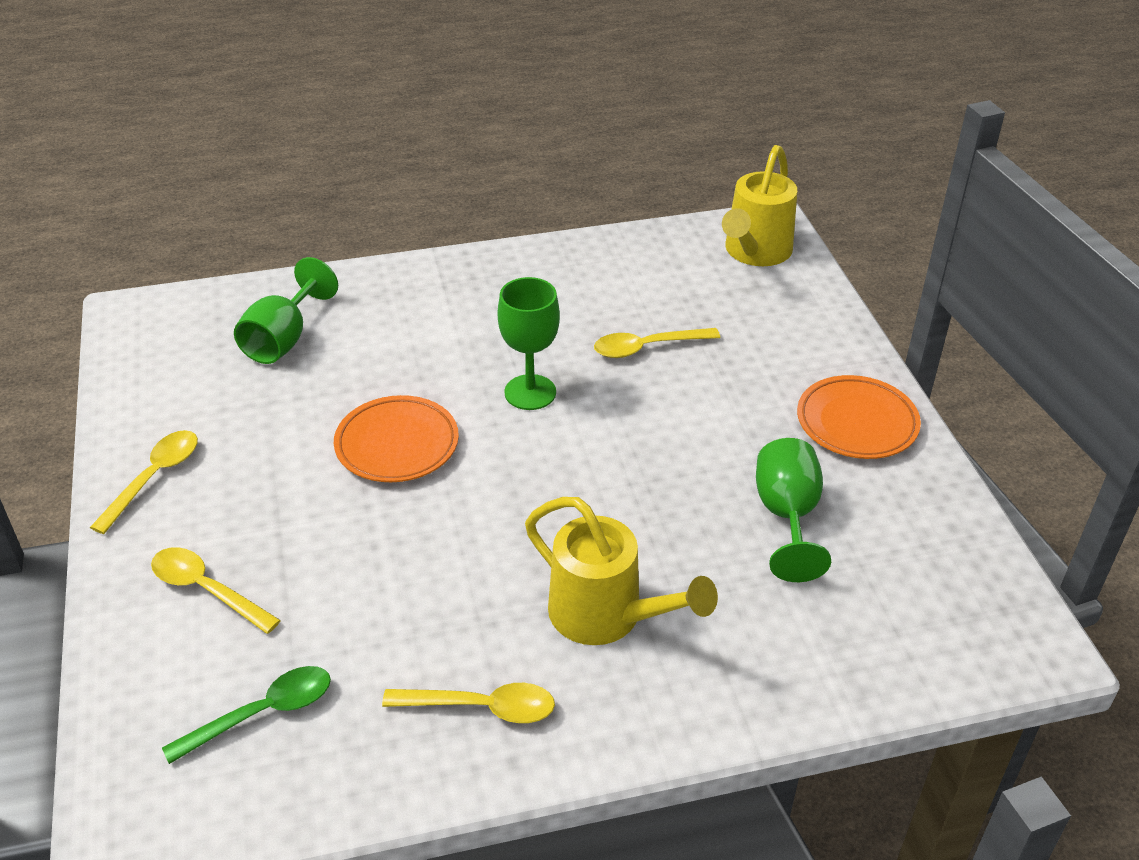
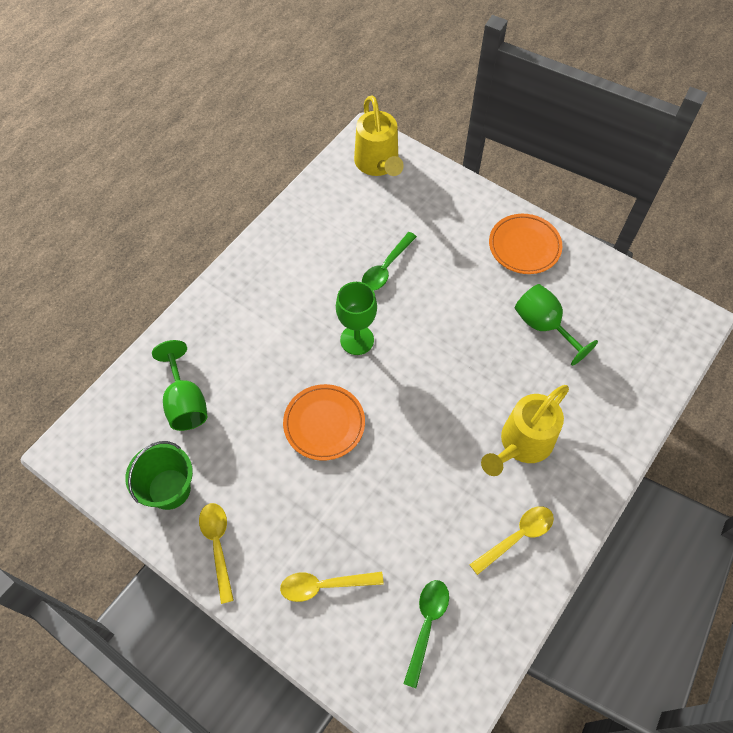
camera: 40 degrees left, 20 degrees up
(175, 400) = (169, 489): none -> green bucket
(606, 616) = (521, 444): yellow watering can -> yellow watering can turned 135 degrees clockwise
(647, 347) = (386, 268): yellow spoon -> green spoon

